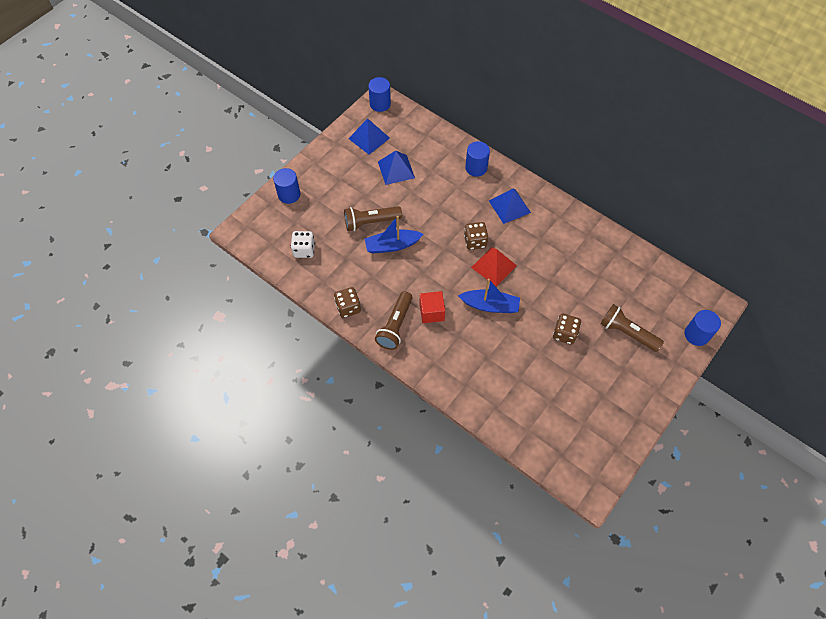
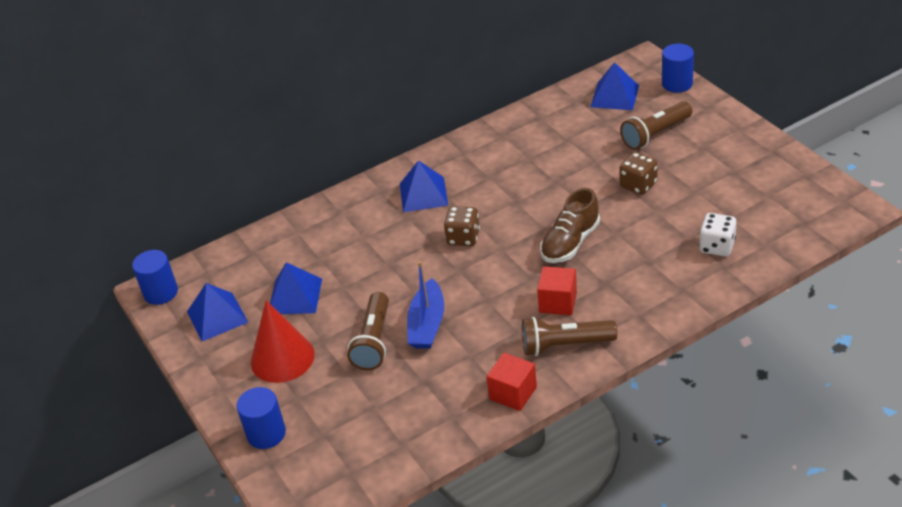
camera: 65 degrees left, 20 degrees down
(304, 250) = (384, 430): white dice -> white dice (717, 246)
(345, 181) = (282, 358): none -> red cone
(348, 307) = (513, 393): brown dice -> red cube
(395, 326) = (565, 345): brown flashlight -> brown flashlight turned 135 degrees clockwise
(476, 168) = (342, 213): blue cylinder -> none
(490, 305) = (570, 243): blue boat -> brown shoe
(494, 266) = (511, 227): red pyramid -> none
(663, 295) = (614, 96): none -> blue pyramid

